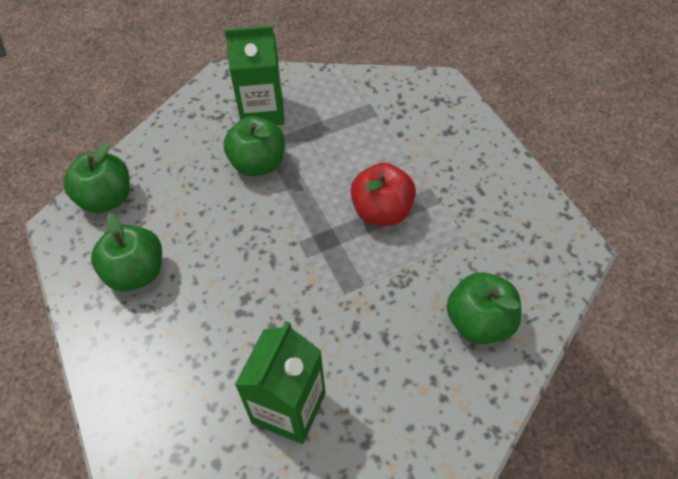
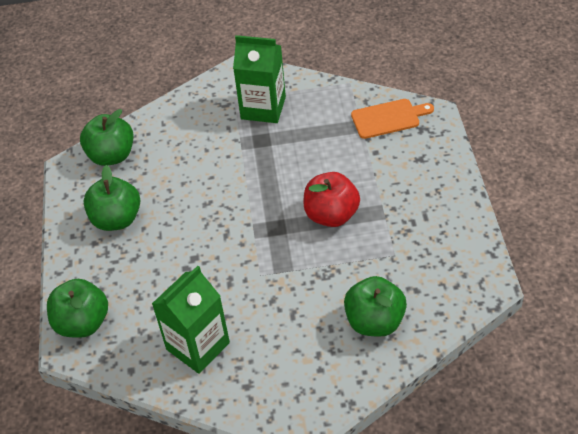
camera: 20 degrees right, 5 degrees down
(258, 164) = (243, 153): green apple -> green apple (83, 323)
(399, 96) = (388, 118): none -> orange cutting board

